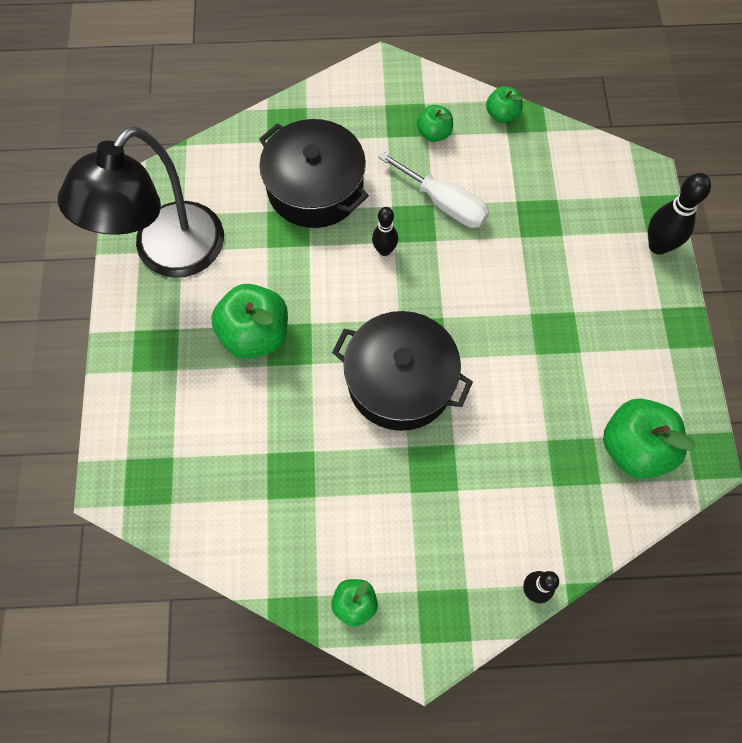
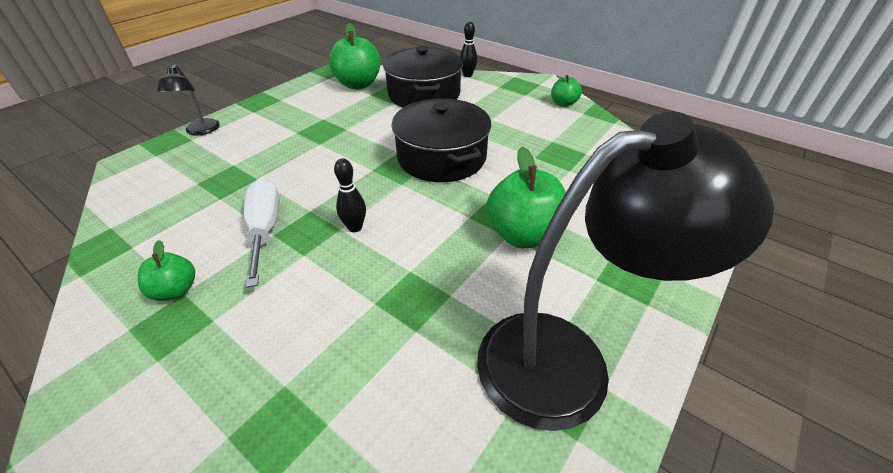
camera: 140 degrees left, 25 degrees down
(315, 188) = (344, 319): black pot -> black pot (424, 94)
(502, 115) = (106, 263): green apple -> none
(658, 245) = (200, 131): black bowling pin -> black lamp

